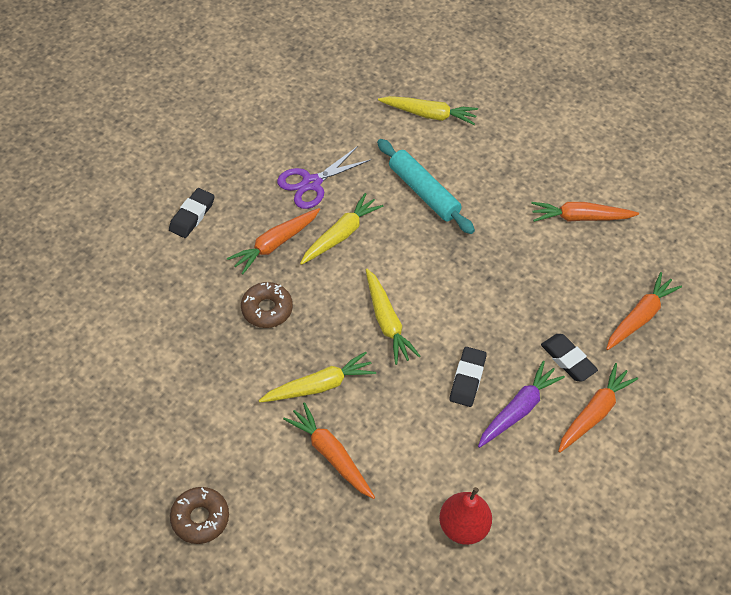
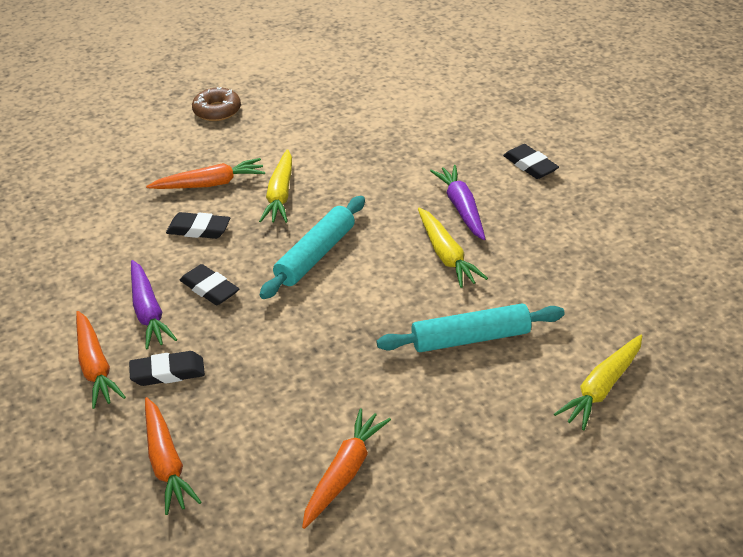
camera: 120 degrees right, 15 degrees down
(267, 309) = (385, 185): brown donut -> none
(275, 244) = (461, 208): orange carrot -> purple carrot
(311, 183) = (532, 254): purple scissors -> none
(387, 322) = (315, 255): yellow carrot -> turquoise rolling pin
(400, 428) = (199, 229): none -> black eraser
(463, 526) = (79, 237): red pear -> none

